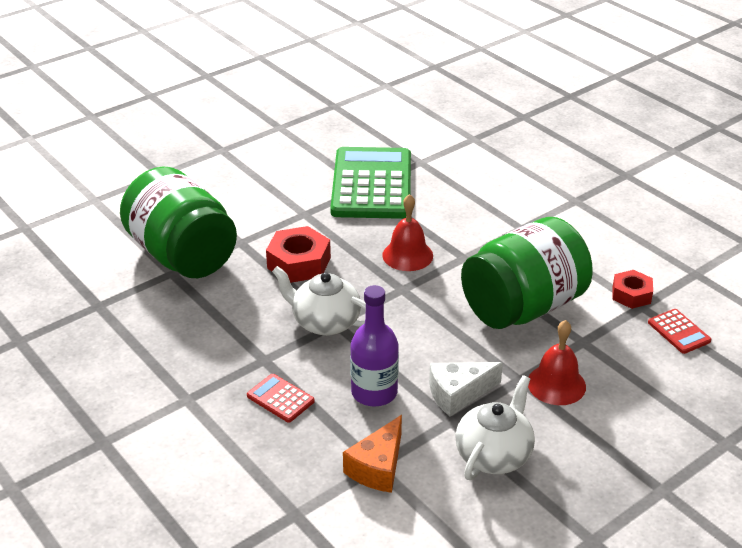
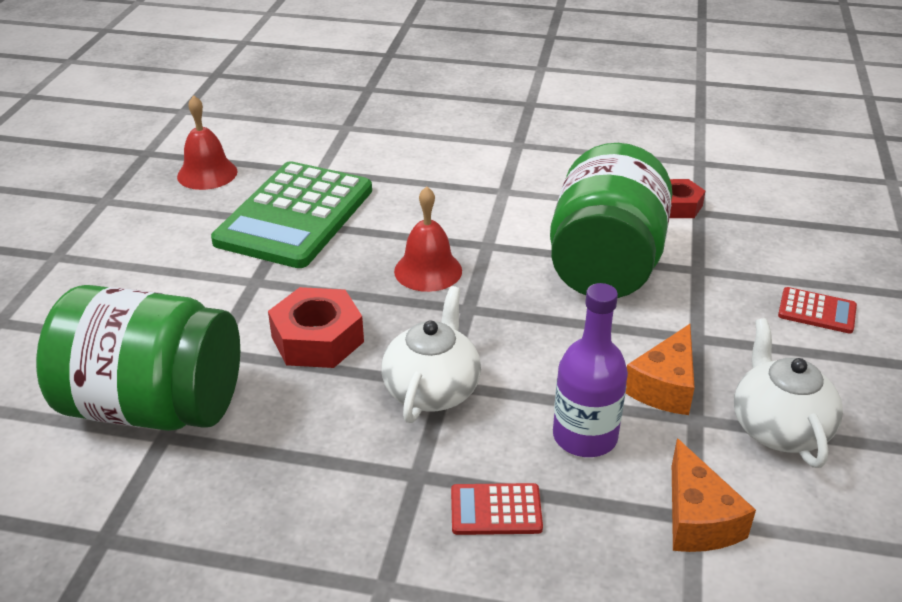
camera: 40 degrees left, 0 degrees up
(325, 322) = (432, 390): white teapot -> white teapot turned 120 degrees clockwise
(372, 184) = (295, 216): green calculator -> green calculator turned 120 degrees counterclockwise
(458, 394) = (664, 386): white cheese -> orange cheese
(556, 384) = (732, 323): red bell -> red bell (207, 173)
(679, 332) = (757, 219): red calculator -> red calculator (817, 311)

